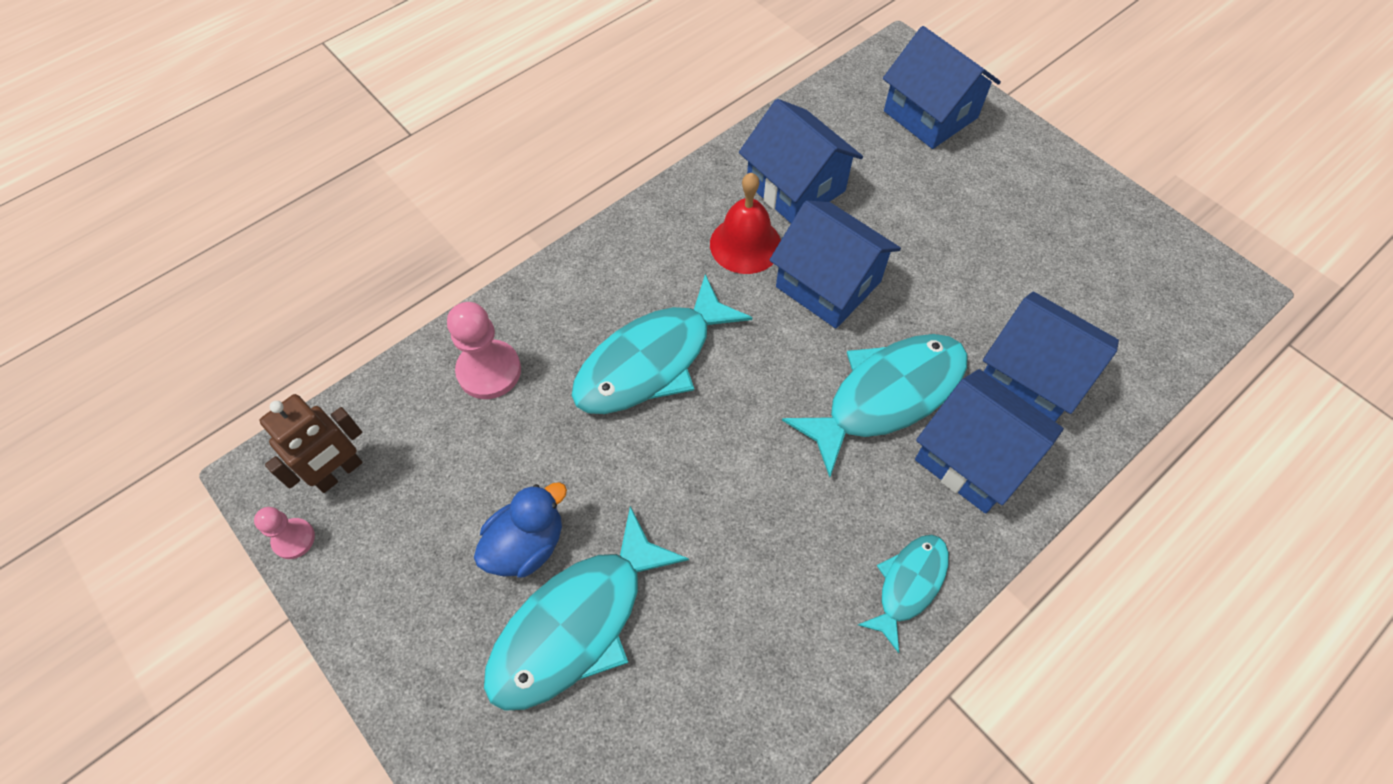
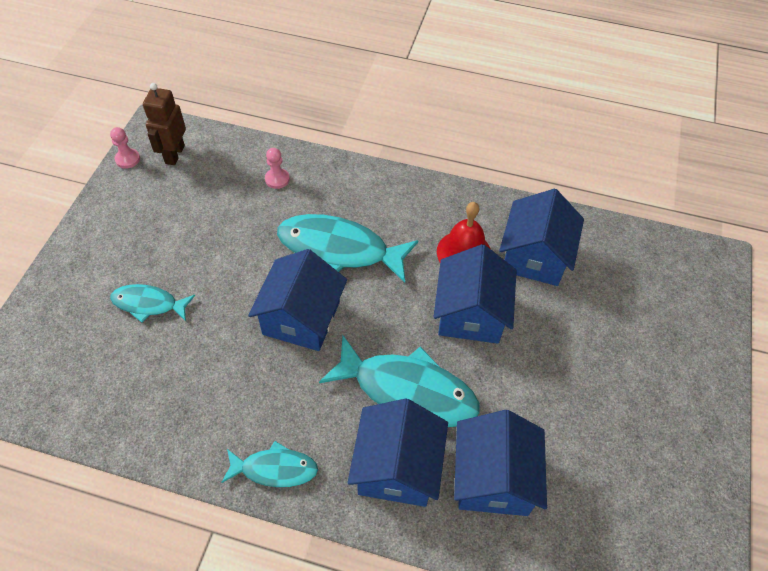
camera: 55 degrees right, 5 degrees down
(339, 473) = (174, 154): brown robot -> brown robot turned 90 degrees clockwise
(489, 371) = (277, 179): pink pawn -> pink pawn, size x0.58
(526, 545) = (182, 255): blue duck -> none
(577, 624) = (149, 304): turquoise fish -> turquoise fish, size x0.56
(930, 114) = (677, 305): blue house -> blue house (301, 318)

